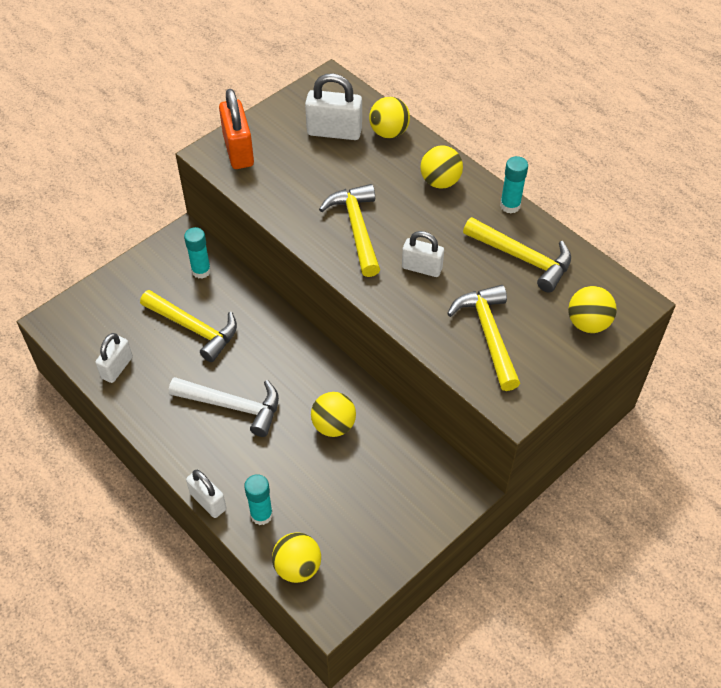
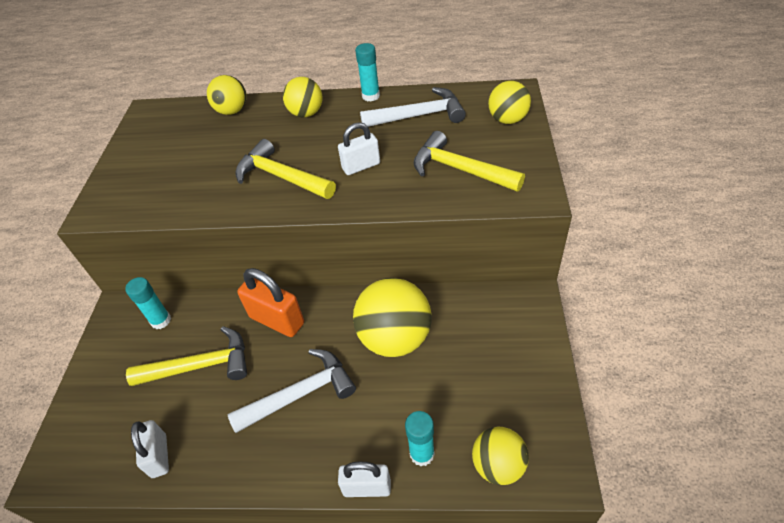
camera: 40 degrees left, 5 degrees down
(238, 151) = (118, 194): orange padlock -> orange padlock (277, 320)
(333, 425) = (395, 338): yellow ball -> yellow ball, size x1.66
(334, 132) = (188, 135): white padlock -> none
(523, 258) = (419, 116): yellow hammer -> white hammer

